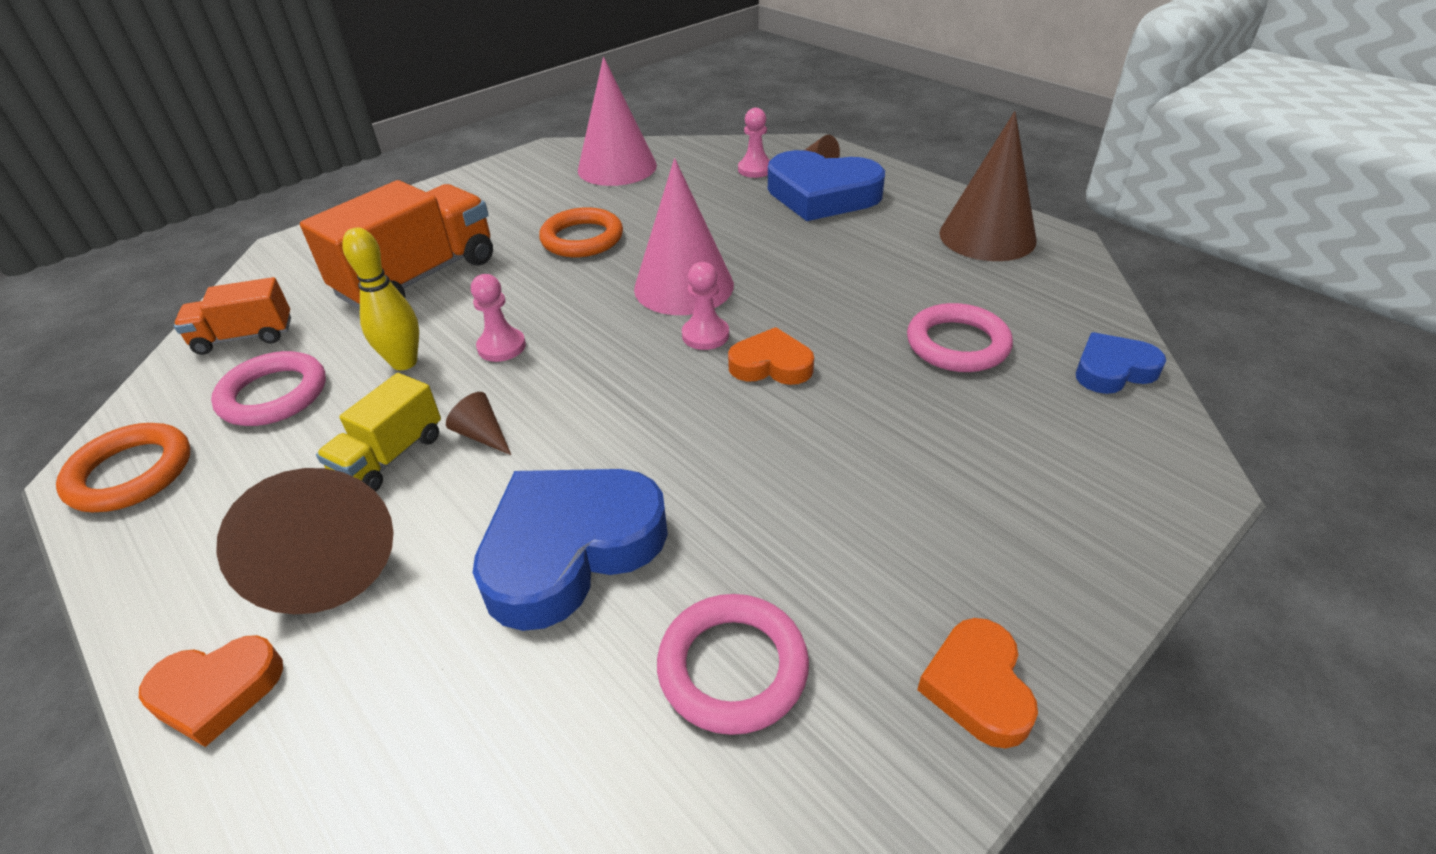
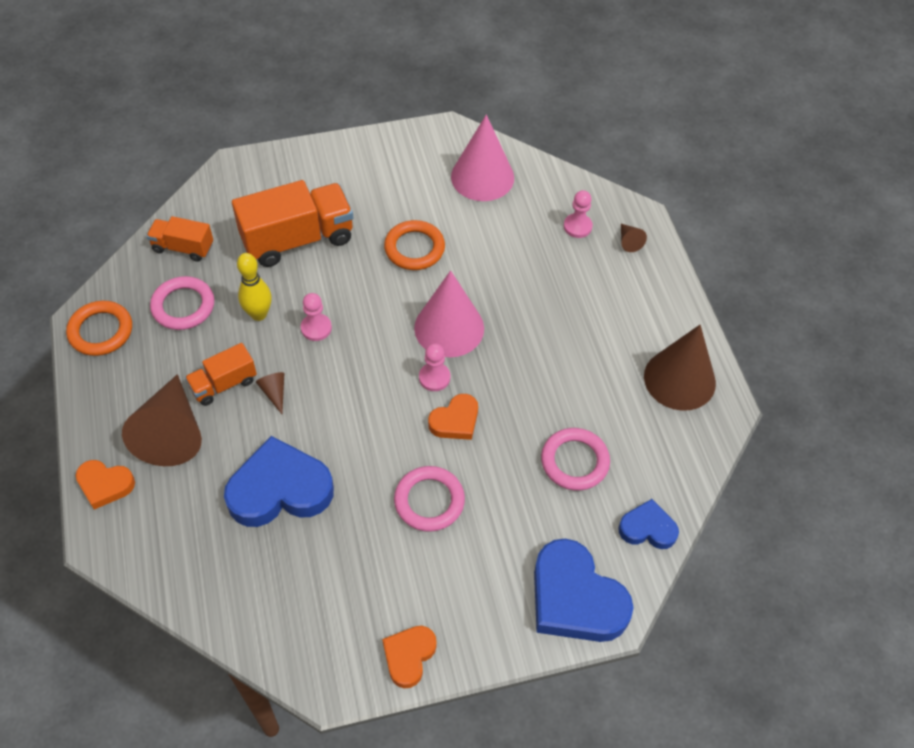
camera: 25 degrees right, 15 degrees up
(390, 456) = (224, 384): yellow truck -> orange truck
(733, 667) = (313, 590): pink ring -> pink ring (429, 501)
(771, 365) = (455, 421): orange heart -> orange heart turned 105 degrees clockwise
(822, 195) = (603, 279): blue heart -> blue heart (575, 598)

